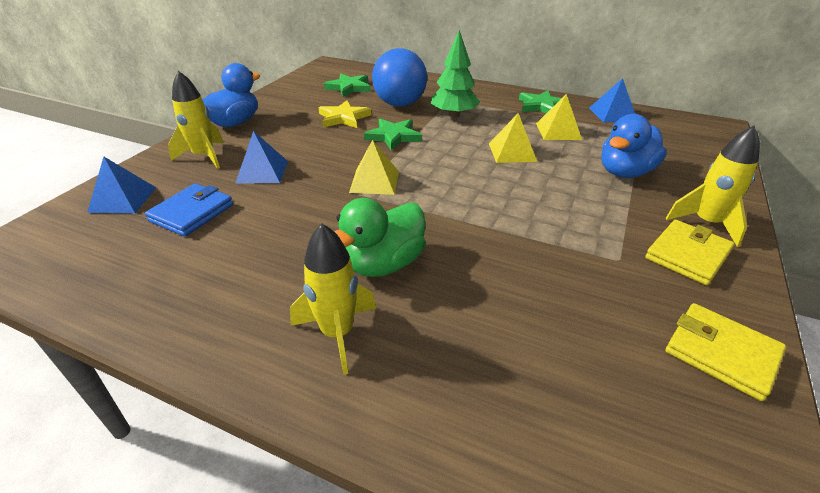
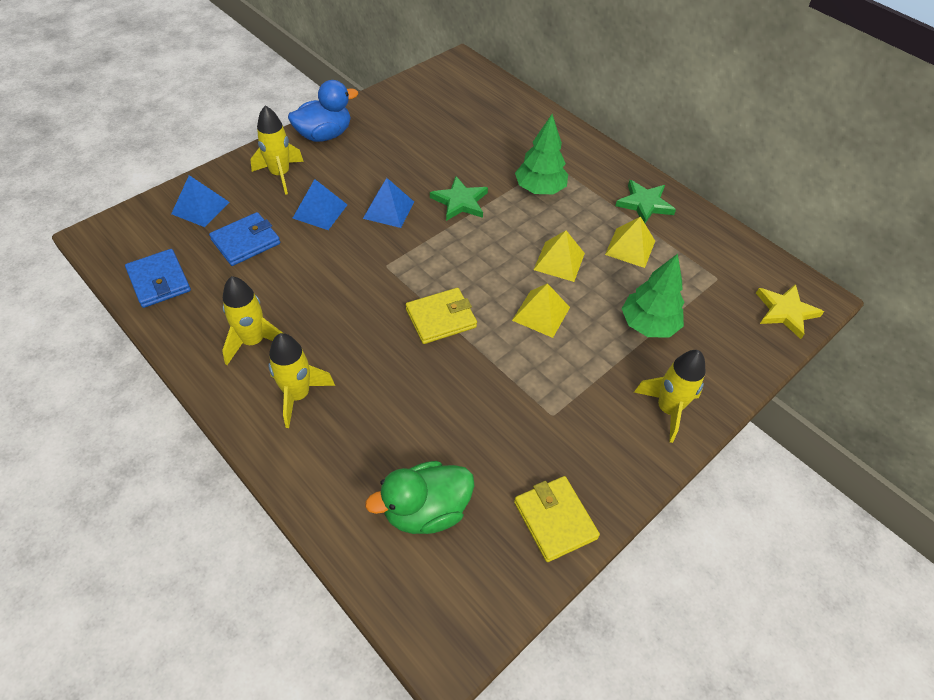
camera: 20 degrees right, 15 degrees up
(93, 274) = (159, 281): none -> blue wallet
(248, 297) = (253, 341): none -> yellow rocket
(343, 118) = (428, 159): yellow star -> yellow star (785, 312)
(349, 87) = (460, 111): green star -> none
(374, 181) = (407, 256): yellow pyramid -> yellow pyramid (541, 313)
(383, 264) = (363, 347): green duck -> green duck (426, 510)
(400, 104) = (496, 154): blue ball -> none
(612, 114) = (713, 241): blue pyramid -> blue pyramid (388, 210)
(625, 172) = (648, 325): blue duck -> green tree
(687, 255) = (615, 433): yellow wallet -> yellow wallet (441, 318)

